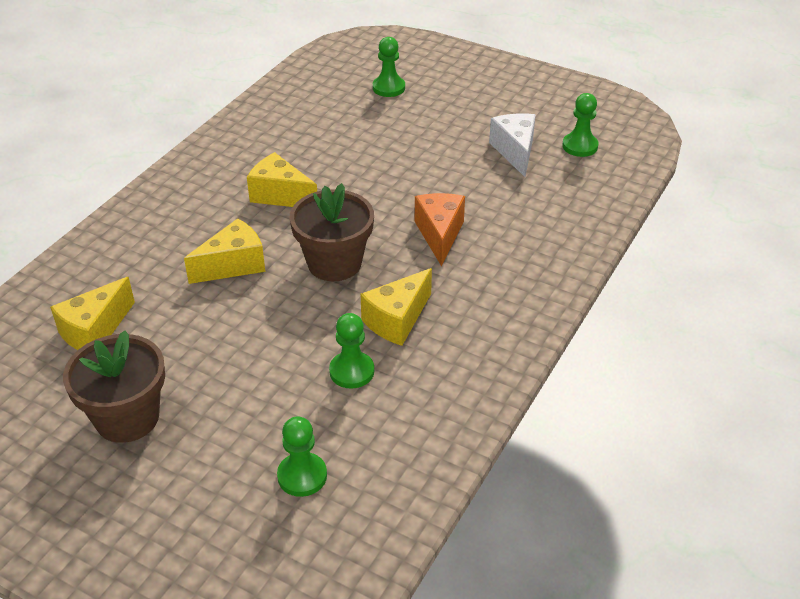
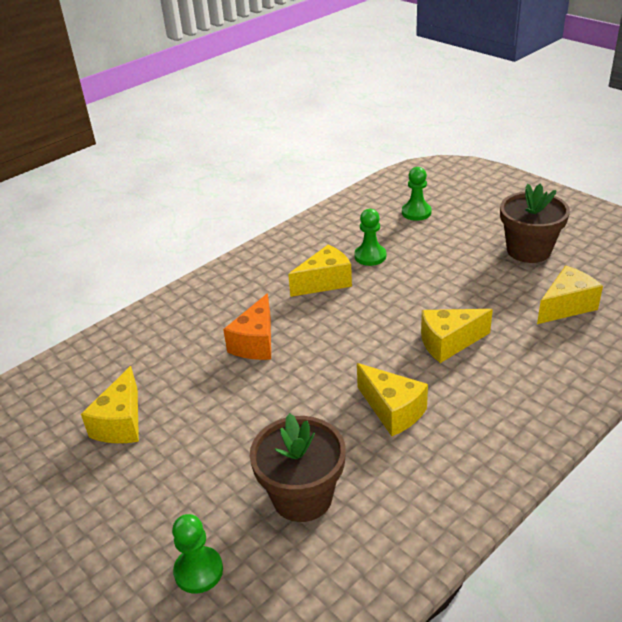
camera: 160 degrees left, 5 degrees down
(334, 263) = (358, 331): brown flower pot -> brown flower pot (302, 497)
(515, 151) = (121, 423): white cheese -> yellow cheese
(580, 146) = (51, 417): green pawn -> none

